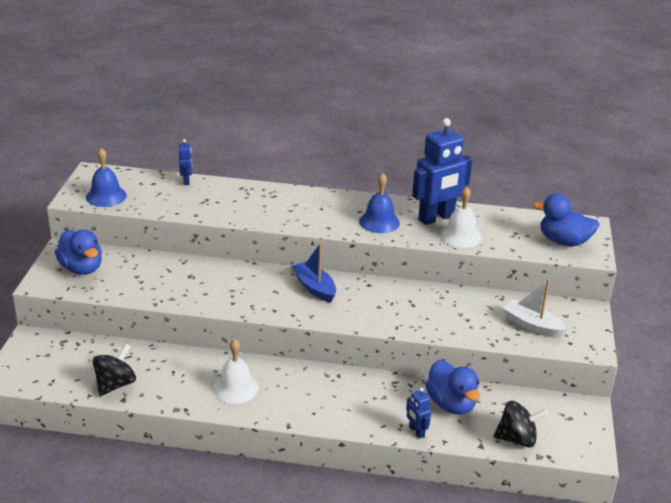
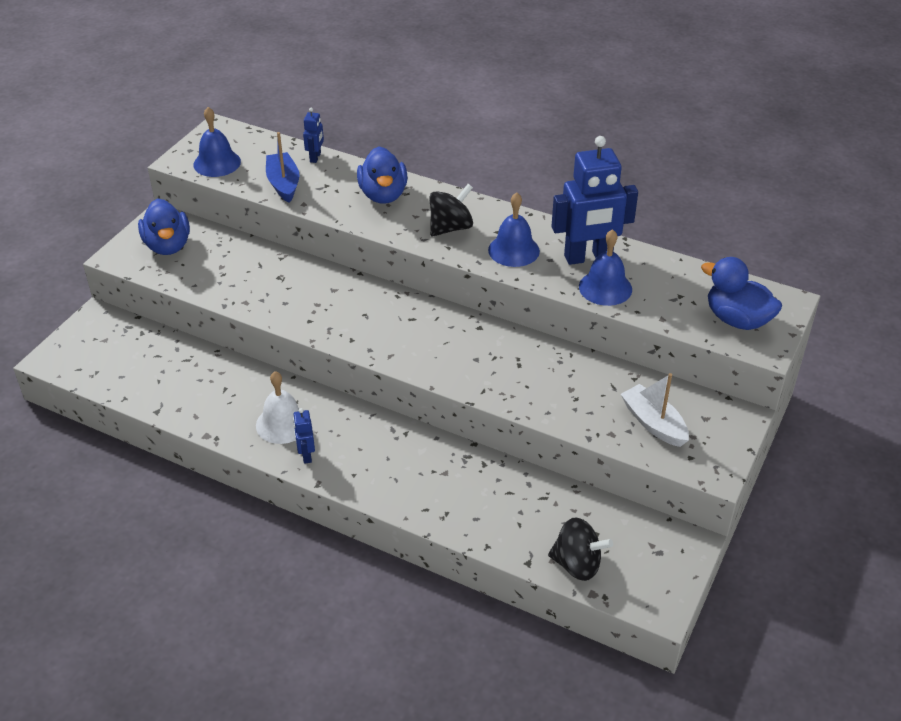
camera: 20 degrees right, 10 degrees up
(115, 384) = (157, 391): black spinning top -> black spinning top (450, 228)
(314, 288) = (413, 319): blue boat -> blue boat (283, 184)
(416, 431) = (460, 526): blue robot -> blue robot (306, 455)
(451, 404) = (520, 500): blue duck -> blue duck (383, 195)
(460, 236) = (605, 288): white bell -> blue bell

